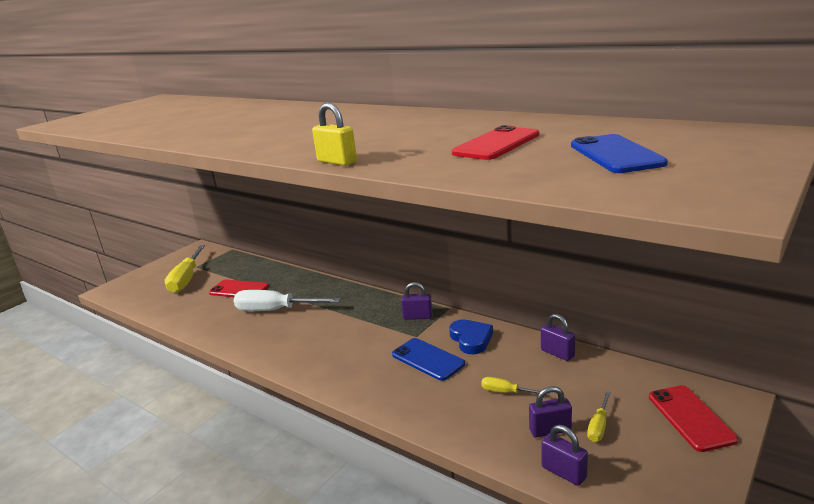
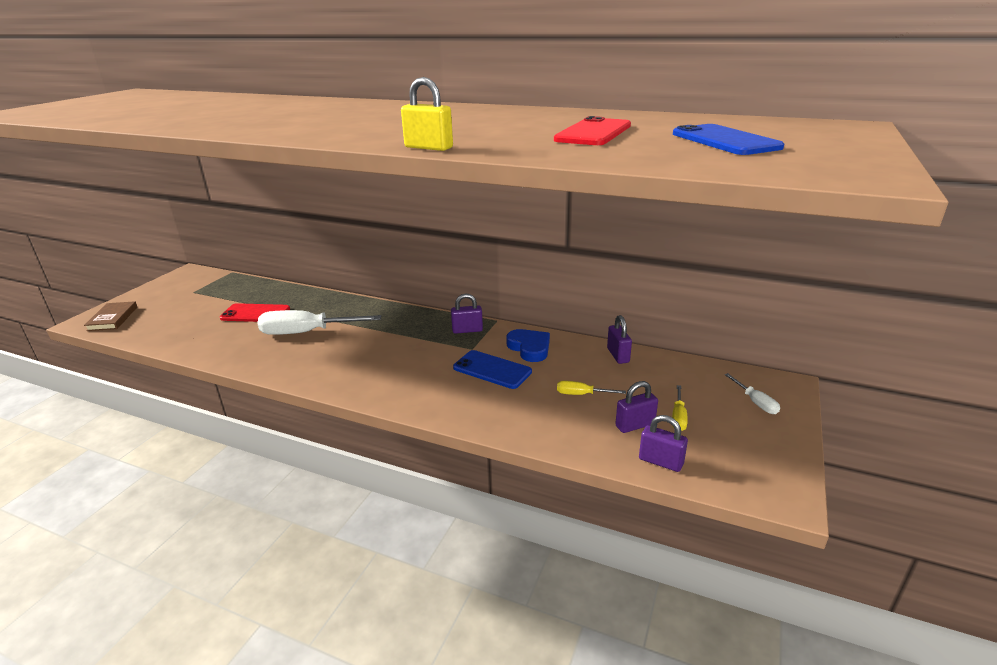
camera: 15 degrees left, 5 degrees up
(128, 288) = (113, 318): none -> brown book
(186, 279) = (186, 305): yellow screwdriver -> none
(557, 353) = (618, 355): purple padlock -> purple padlock turned 45 degrees clockwise
(690, 417) = (755, 402): red phone -> white screwdriver

